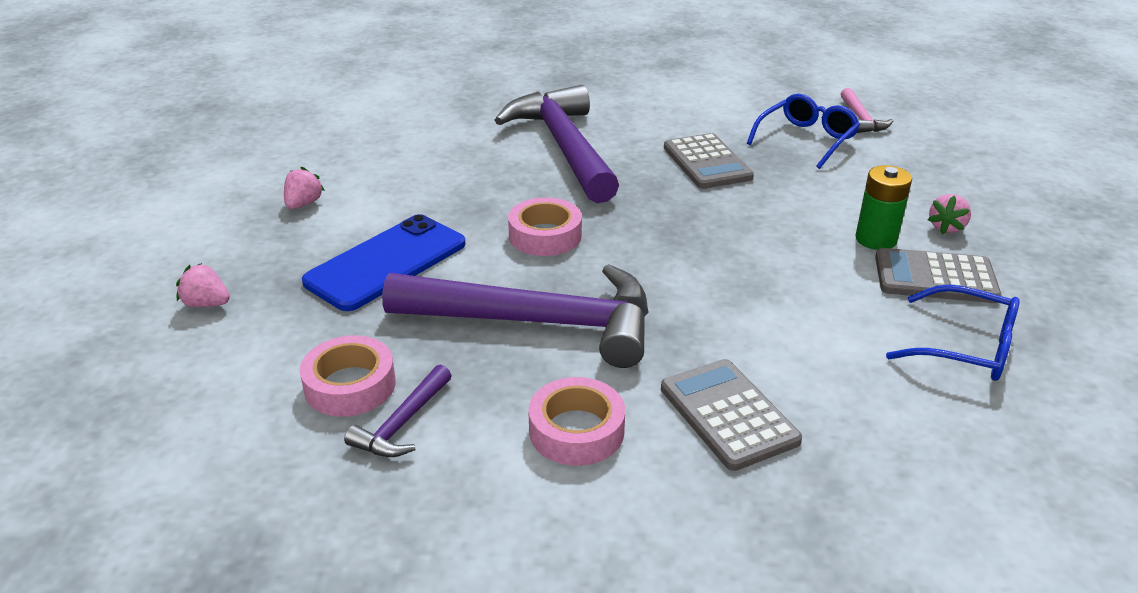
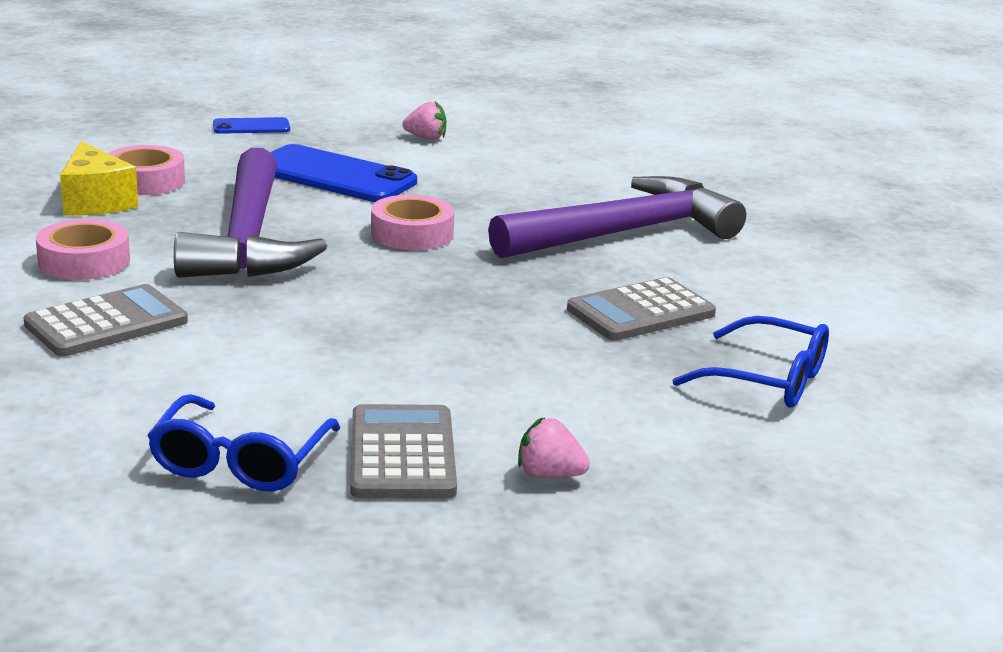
camera: 75 degrees right, 10 degrees down
(206, 304) = (251, 127): pink strawberry -> blue phone
(402, 424) = (95, 201): purple hammer -> yellow cheese
(861, 119) = (883, 427): pink hammer -> none
(876, 239) = (488, 418): green battery -> none

